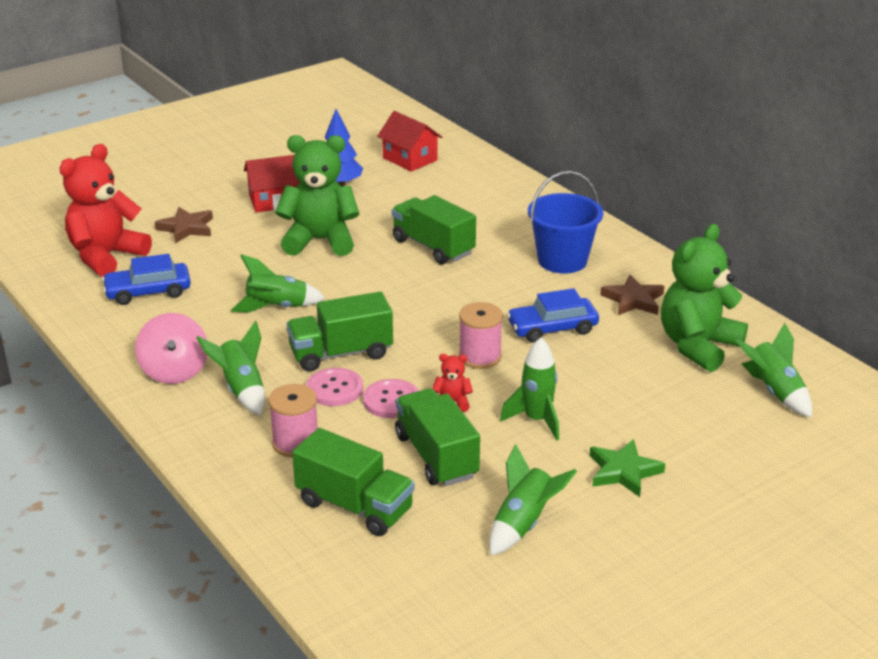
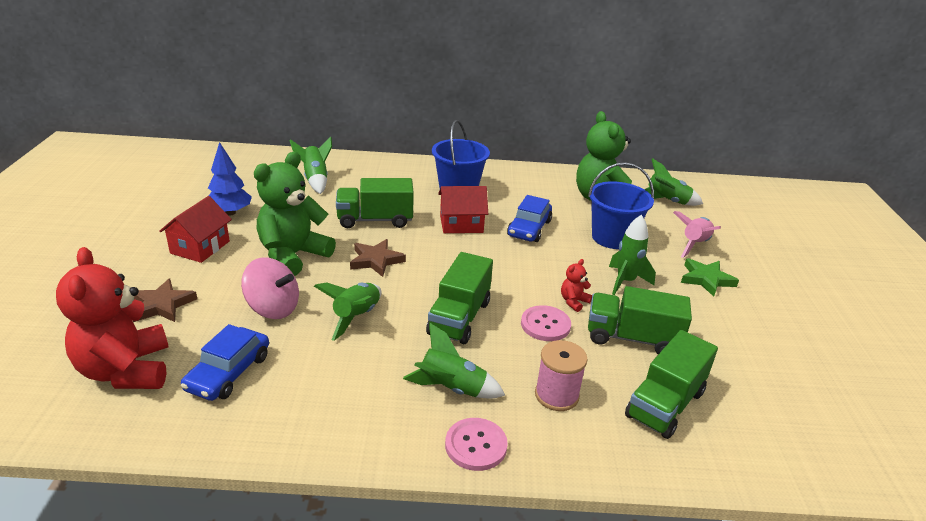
camera: 55 degrees left, 0 degrees up
(174, 371) = (378, 415): pink spinning top -> pink spinning top (273, 308)
(334, 389) = (503, 342): pink button -> pink button (476, 445)
(354, 506) = (665, 404): green truck -> green truck turned 150 degrees clockwise
(410, 159) = (249, 175): red house -> red house (461, 224)
(480, 357) = (531, 266): pink spool -> none
(524, 523) = (736, 340): green rocket -> green rocket (315, 179)
(617, 383) = (612, 238): none -> blue bucket
(633, 300) = (531, 192): brown star -> brown star (376, 260)
(693, 442) = (694, 245): none -> pink rocket

